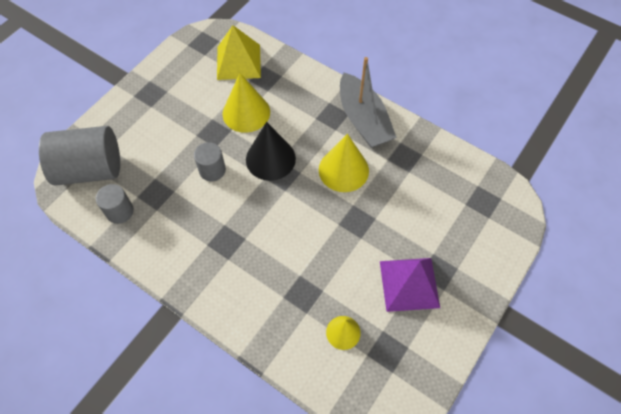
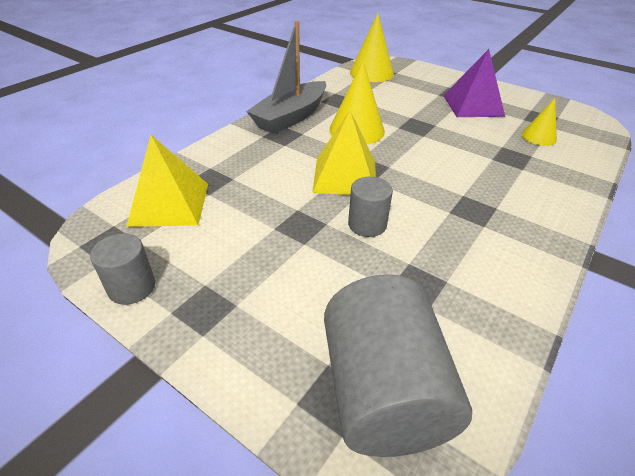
camera: 90 degrees left, 20 degrees down
(120, 211) = (464, 329): grey cylinder -> grey cylinder (132, 287)
(246, 112) = (268, 196): yellow cone -> yellow cone (371, 73)
(270, 159) = (345, 176): black cone -> yellow pyramid
(363, 120) = (291, 117): grey boat -> grey boat turned 150 degrees clockwise

